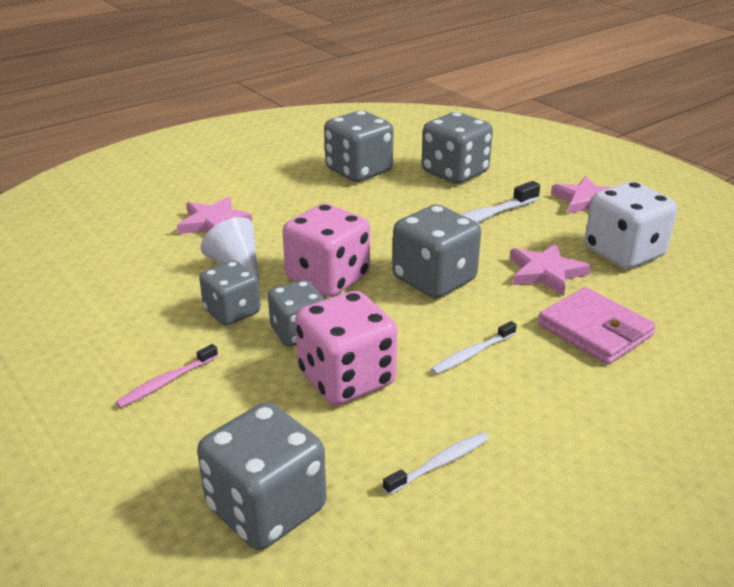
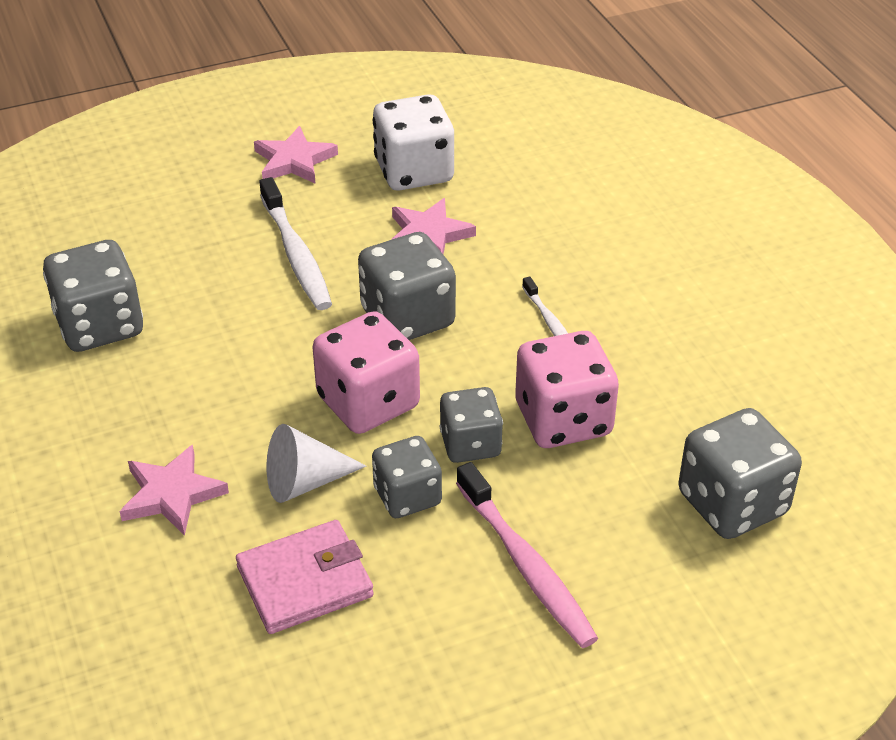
camera: 75 degrees left, 10 degrees up
(166, 382) = (526, 565): pink toothbrush -> pink toothbrush, size x1.81
(439, 463) = (698, 381): white toothbrush -> none
(455, 173) = (161, 241): grey dice -> none
(595, 330) = (540, 234): pink wallet -> pink wallet (305, 581)

